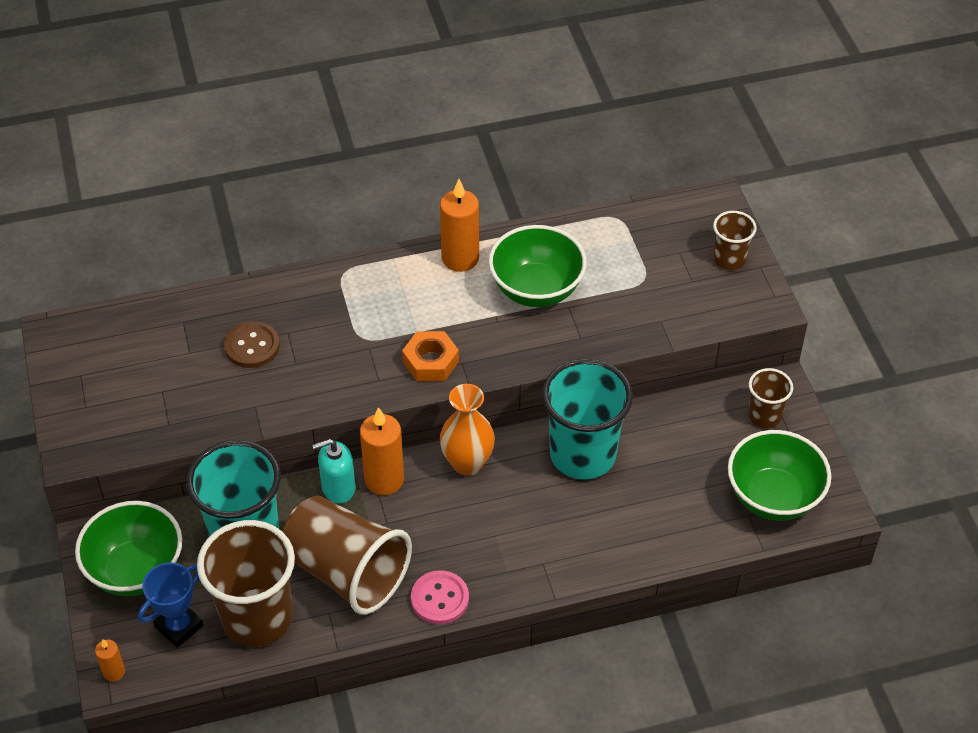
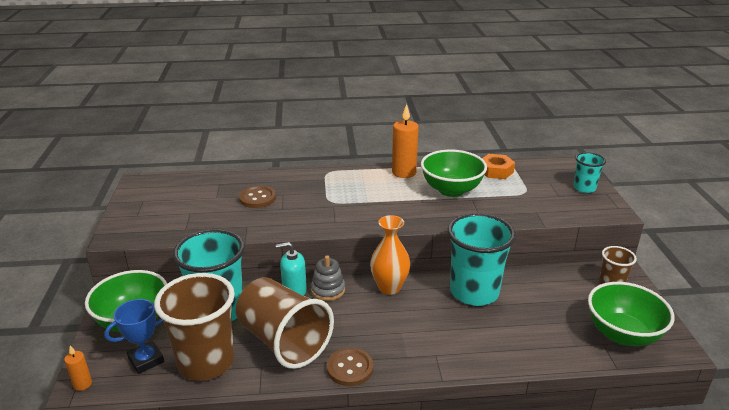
camera: 10 degrees right, 20 degrees down
(384, 479) = (328, 290): orange candle -> grey stacking toy
(431, 362) = (373, 216): orange nut -> orange nut (496, 171)
(439, 599) = (350, 368): pink button -> brown button
(729, 259) = (584, 188): brown cup -> turquoise cup

